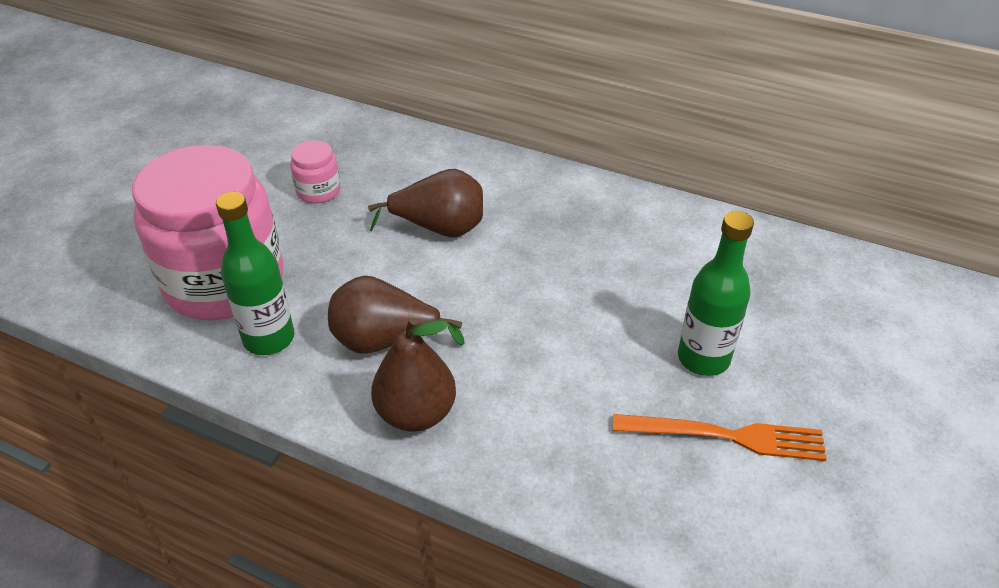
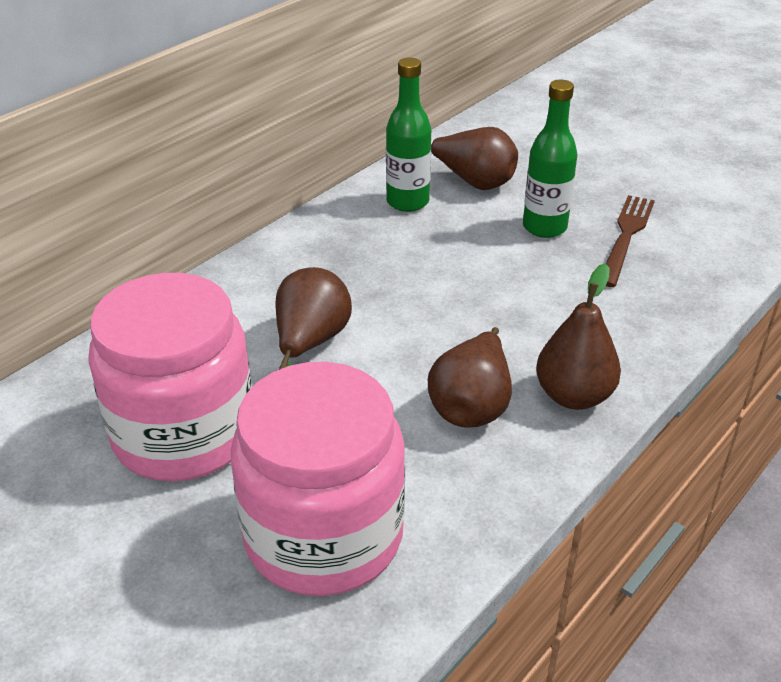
camera: 75 degrees left, 5 degrees down
(269, 338) = (440, 498): green bottle -> green bottle (407, 202)
(318, 191) = (184, 433): pink jar -> pink jar, size x2.41
(725, 436) = (626, 237): orange fork -> brown fork
(760, 287) = (473, 182): none -> brown pear

